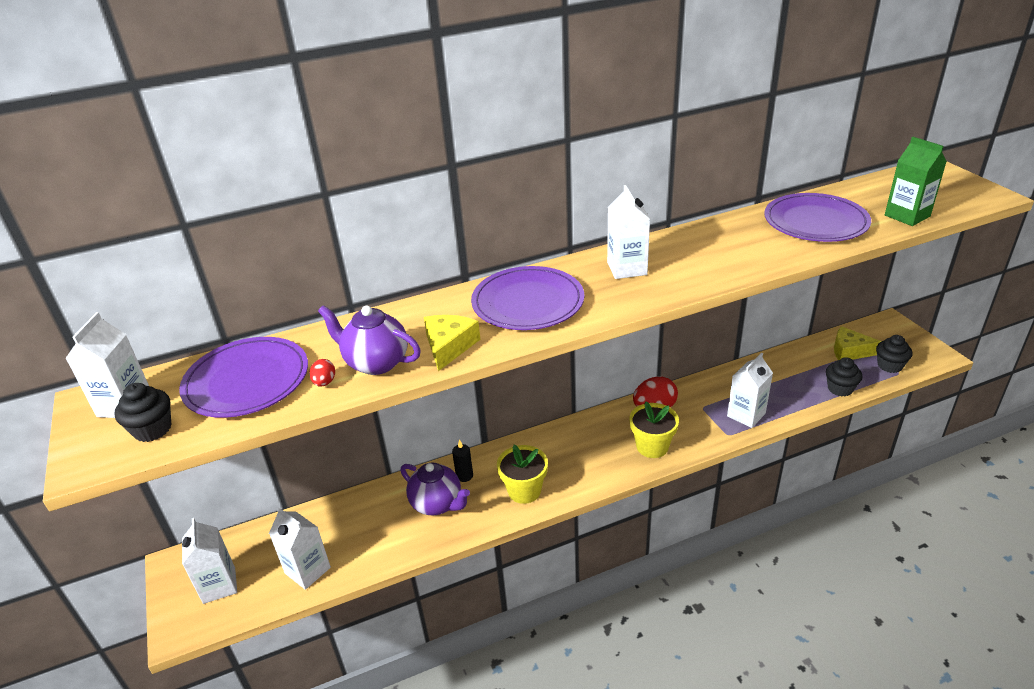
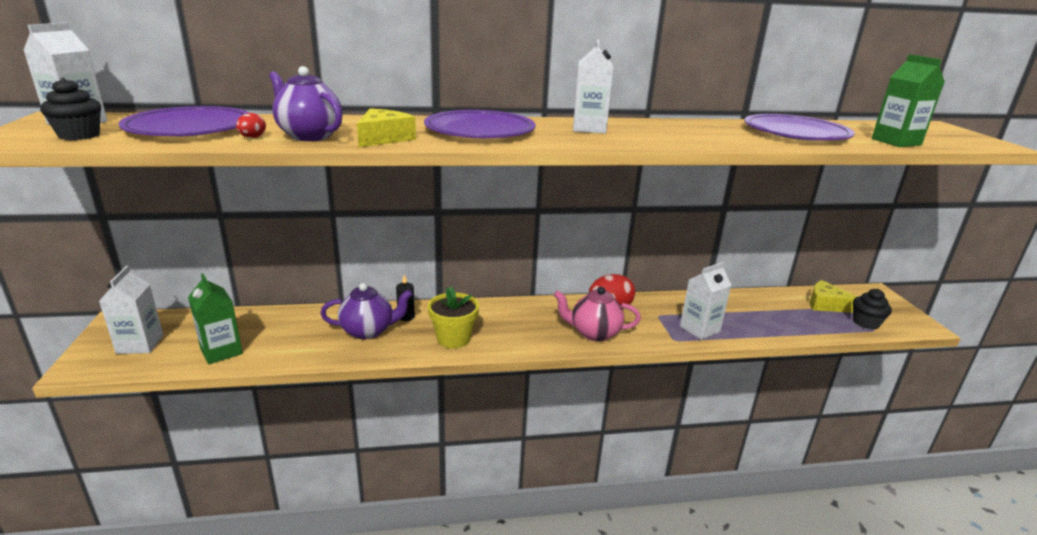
camera: 10 degrees right, 10 degrees down
(307, 570) = (221, 351): white carton -> green carton
(437, 504) = (368, 331): purple teapot -> purple teapot turned 60 degrees counterclockwise
(652, 446) = (594, 333): yellow flower pot -> pink teapot
(840, 388) = (806, 329): black cupcake -> none

